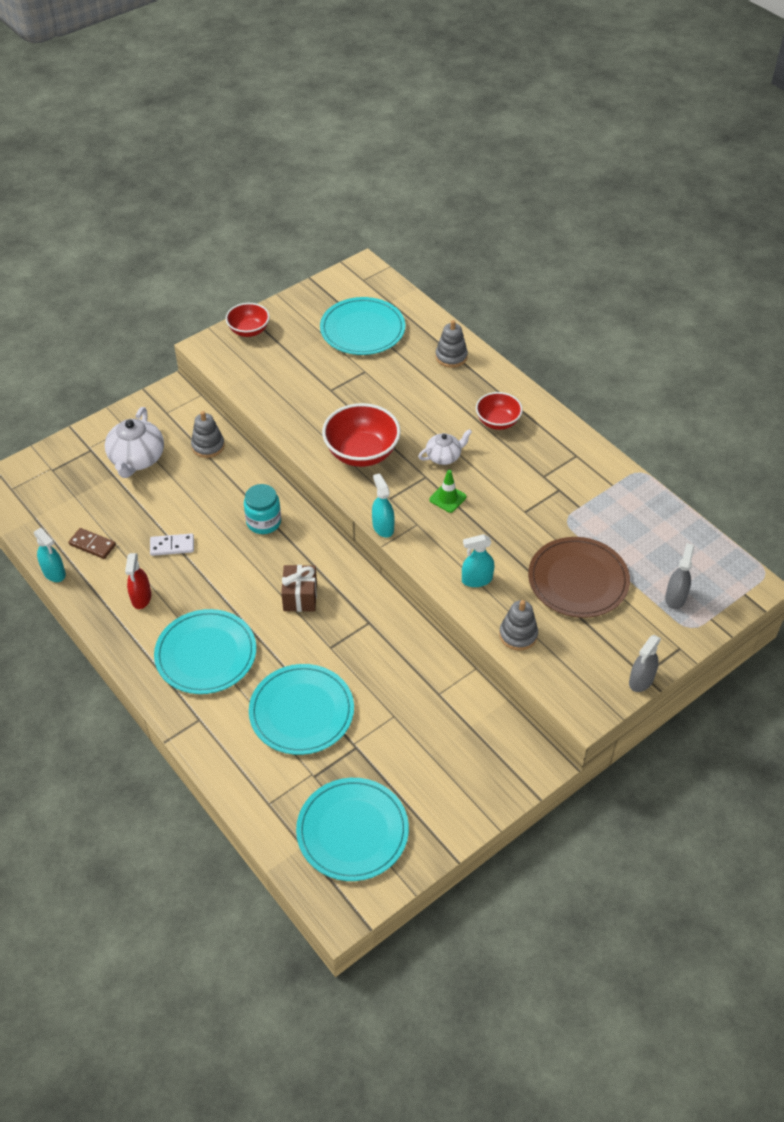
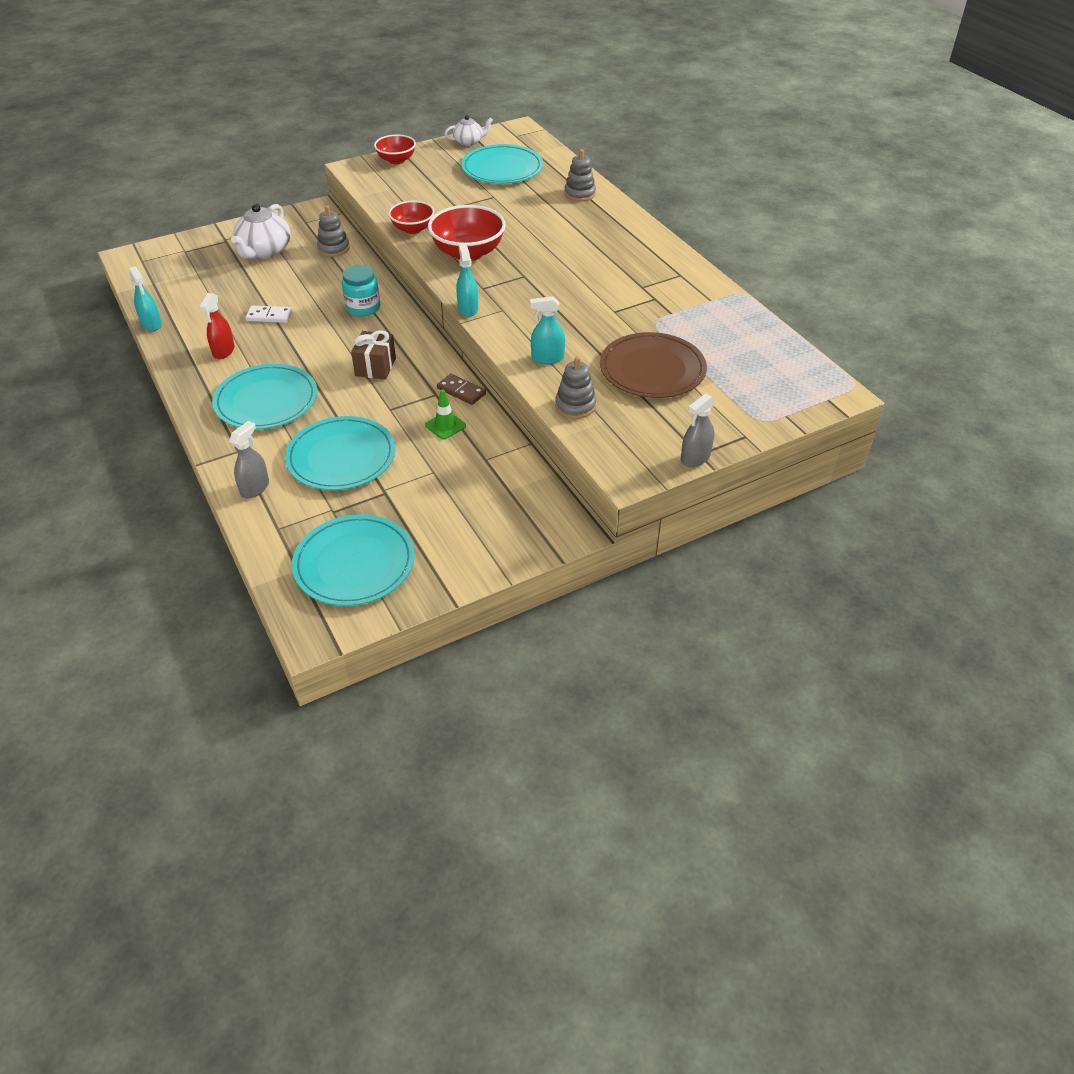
camera: 10 degrees right, 5 degrees down
(92, 545) = (196, 308): brown domino -> brown domino (461, 391)
(444, 456) = (547, 263): white teapot -> white teapot (469, 142)
(447, 498) = (540, 294): green traffic cone -> green traffic cone (445, 426)
(497, 422) = (609, 243): red bowl -> red bowl (413, 229)
(675, 597) = (752, 394): grey spray bottle -> grey spray bottle (255, 488)

